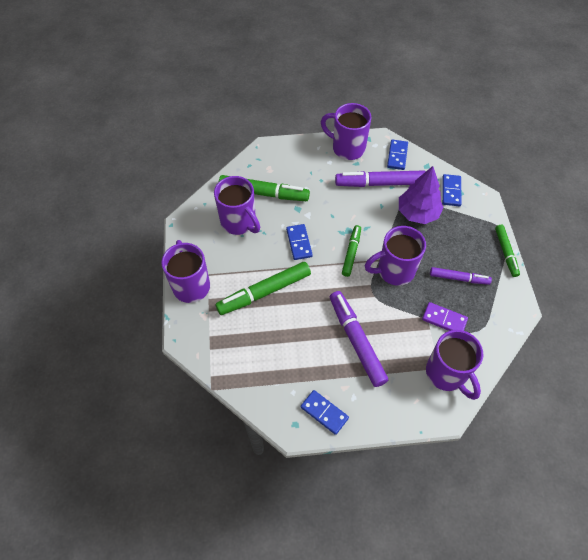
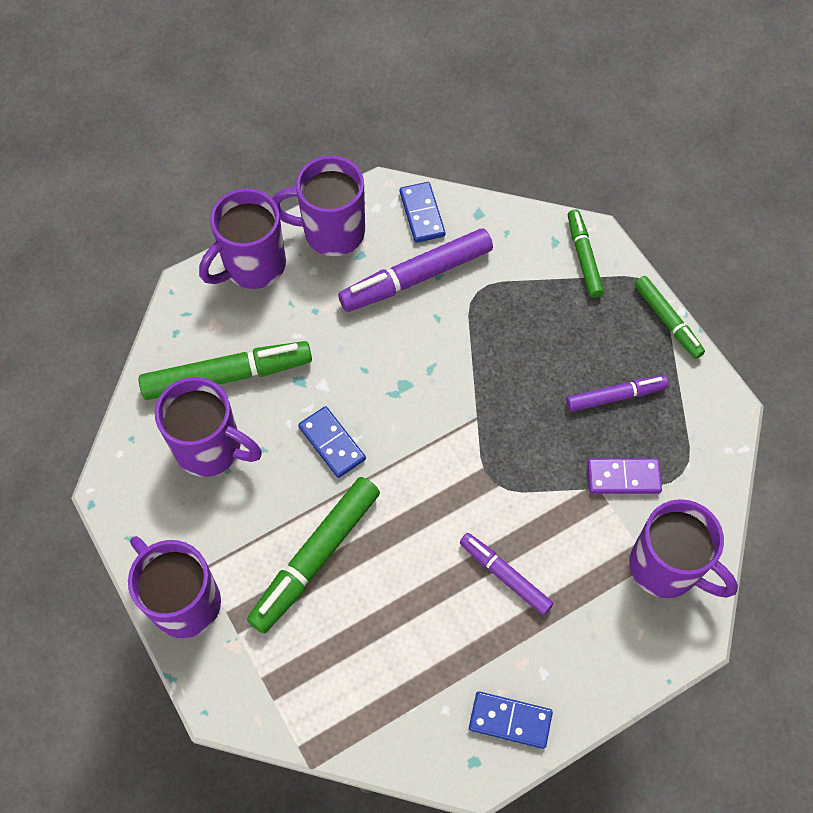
camera: 25 degrees left, 5 degrees up
(351, 253) = (426, 425): green marker -> green marker (583, 258)
(356, 341) = (505, 576): purple marker -> purple marker, size x0.60
(394, 271) = (510, 427): purple mug -> purple mug (252, 266)
(418, 213) = (501, 307): purple tree -> none
(451, 191) = (537, 245): blue domino -> none

